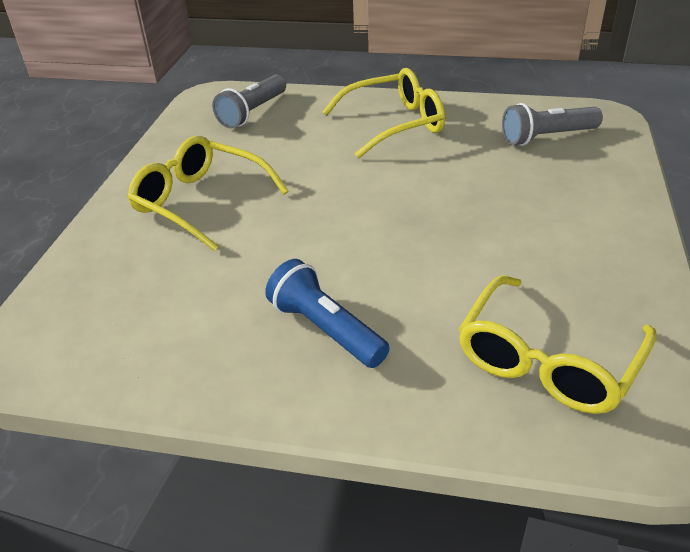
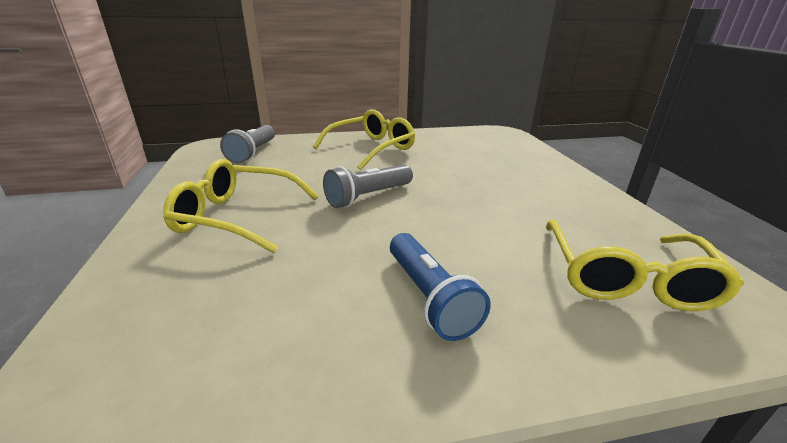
camera: 25 degrees left, 10 degrees down
(326, 329) = (429, 297): blue flashlight -> blue flashlight turned 135 degrees counterclockwise
(546, 137) = (479, 145): grey flashlight -> grey flashlight (368, 196)

